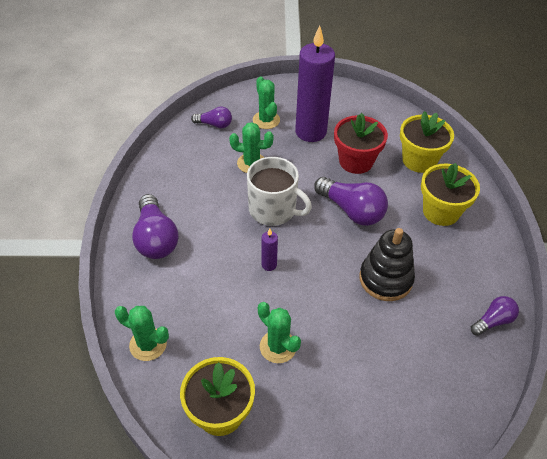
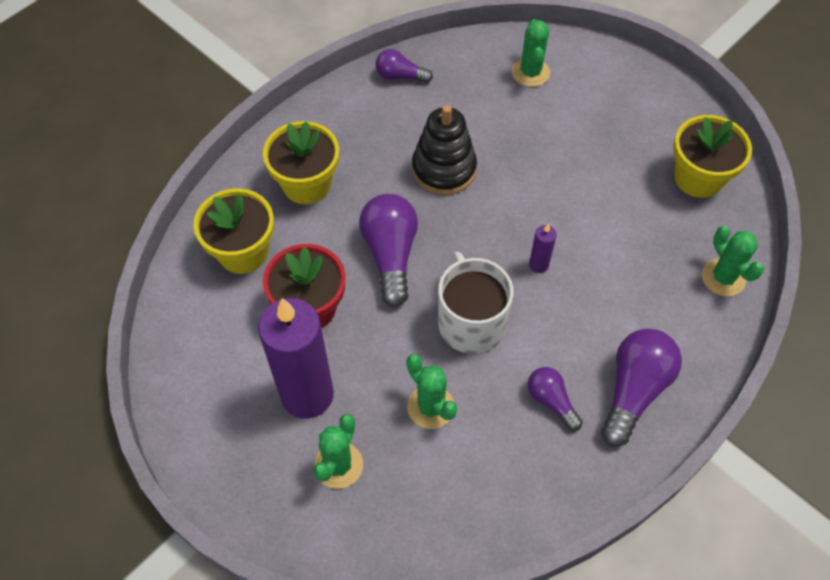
camera: 135 degrees left, 10 degrees up
(214, 124) = (413, 518): purple light bulb -> purple light bulb (551, 401)
(278, 347) = (603, 189): green cactus -> green cactus (530, 72)

